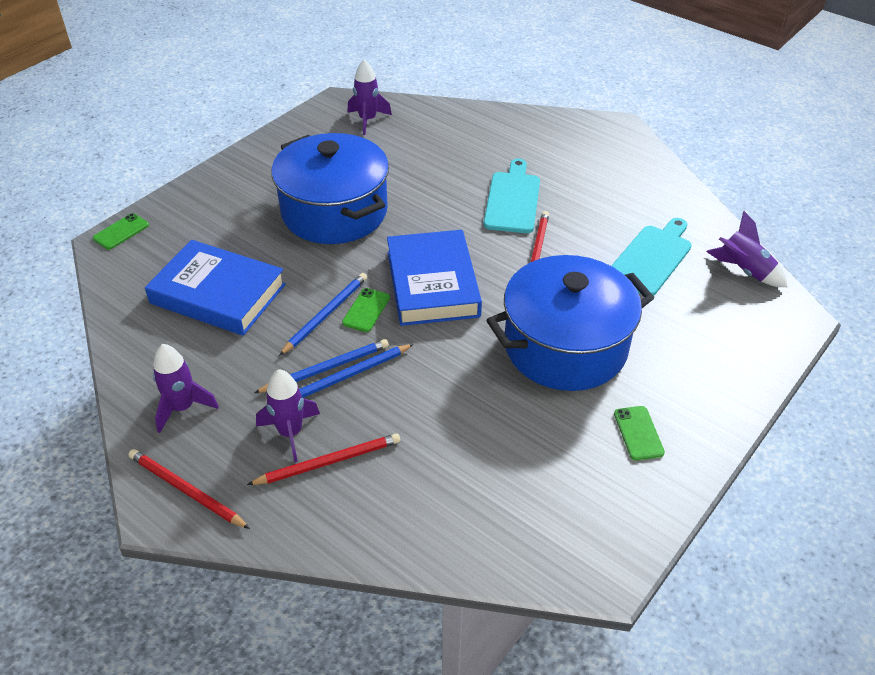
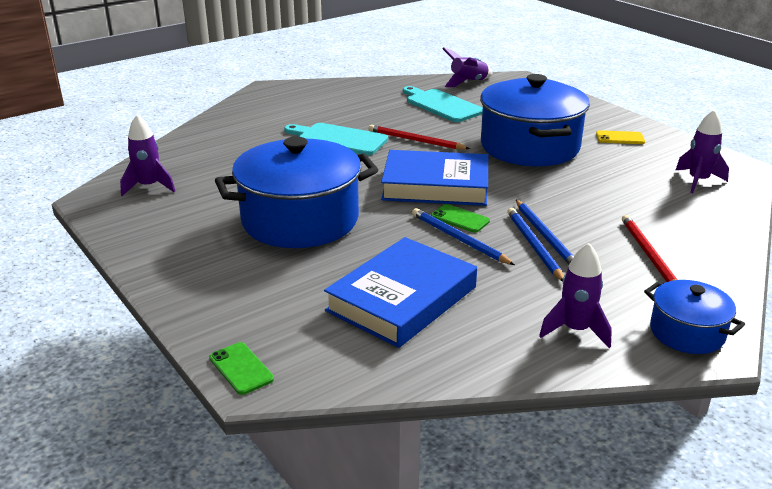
camera: 75 degrees left, 15 degrees down
(186, 490) = (687, 332): red pencil -> blue pot
(290, 433) = (613, 270): purple rocket -> purple rocket (698, 181)
(638, 433) = (620, 138): green phone -> yellow phone

